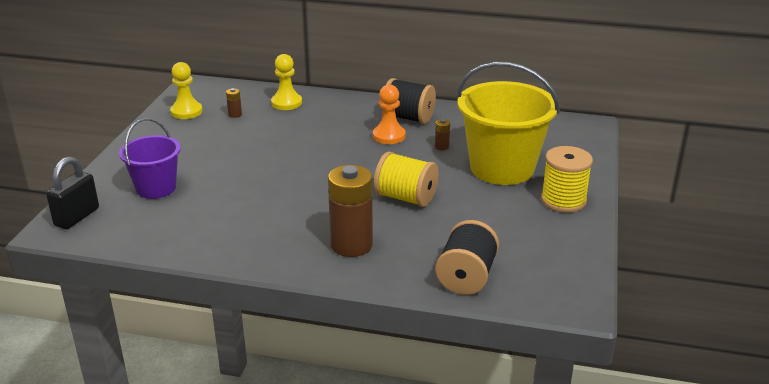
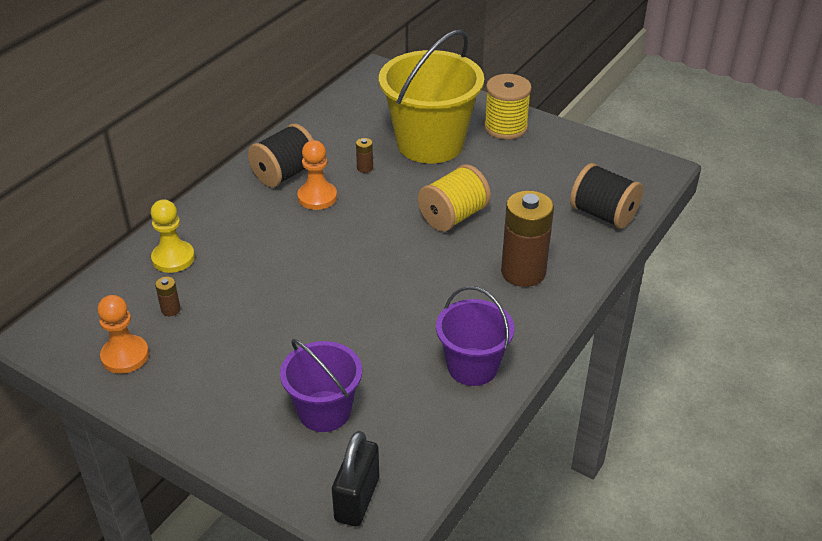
camera: 70 degrees left, 10 degrees up
(77, 217) = (357, 499): black padlock -> black padlock turned 60 degrees clockwise
(186, 112) = (125, 356): yellow pawn -> orange pawn
(222, 240) = (472, 367): none -> purple bucket

